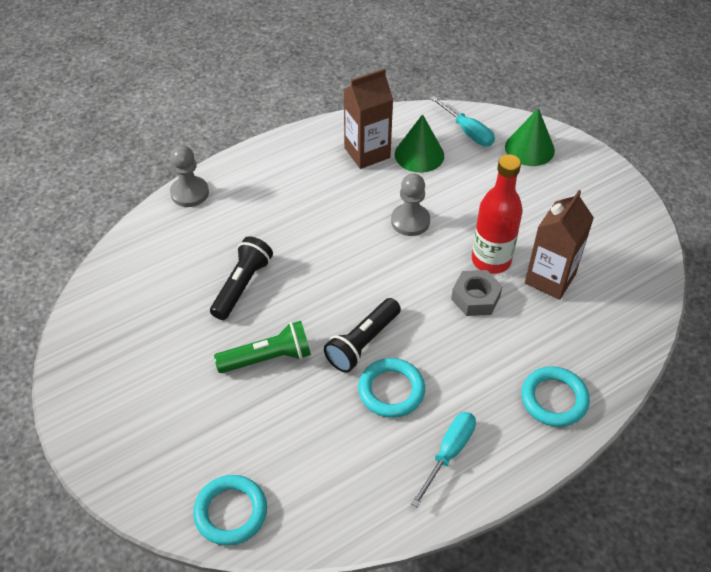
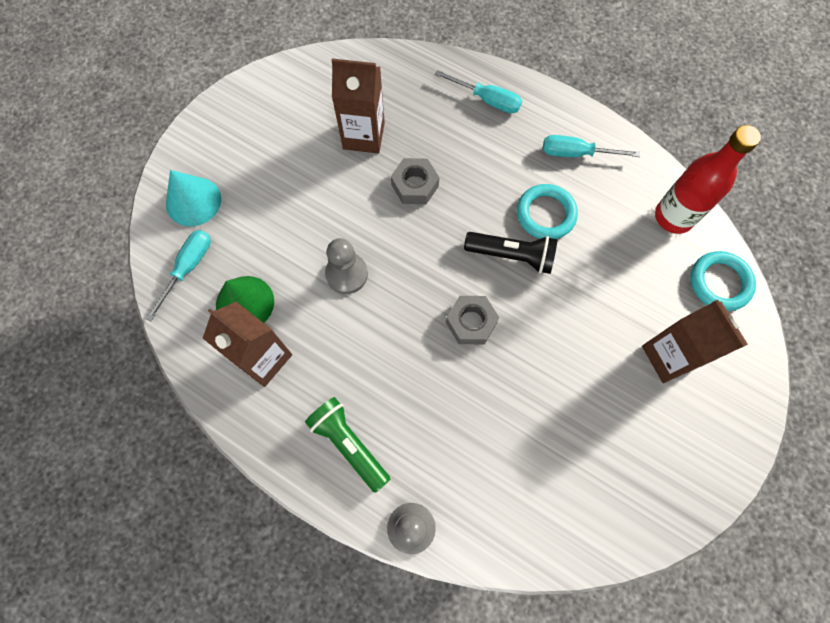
camera: 115 degrees left, 20 degrees up
(192, 423) = (669, 356): none -> brown carton
(242, 285) = (506, 394): black flashlight -> none
(268, 358) = (572, 327): green flashlight -> green flashlight (349, 444)
(317, 287) = (471, 322): none -> grey nut
(491, 260) = (364, 187): red bottle -> red bottle (673, 217)
(529, 148) = (193, 201): green cone -> turquoise cone
(554, 399) = (487, 100): turquoise ring -> turquoise screwdriver

